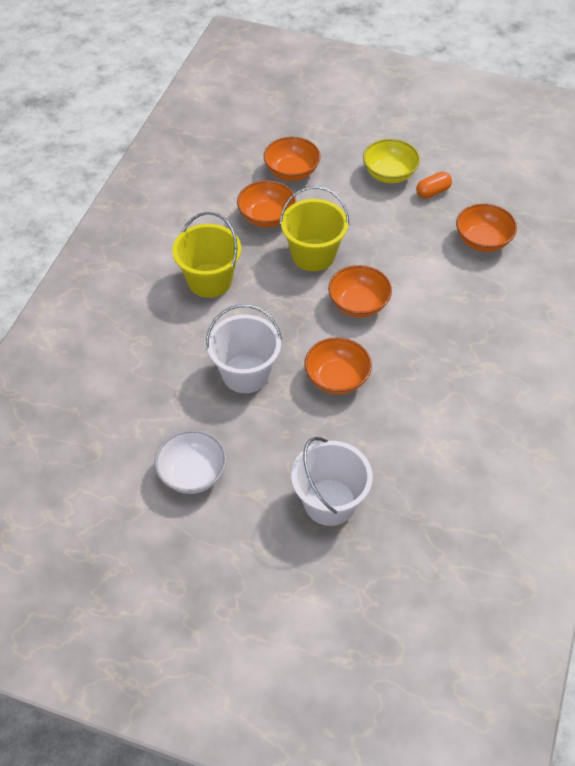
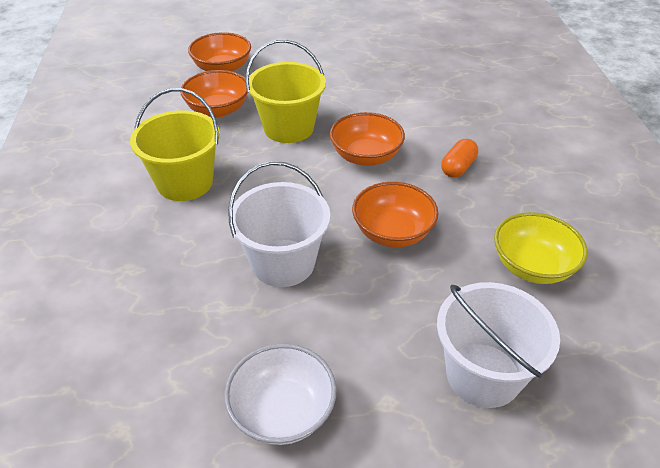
camera: 25 degrees left, 10 degrees down
(389, 174) = (320, 48): yellow bowl -> yellow bowl (532, 266)
(433, 192) = (370, 51): orange capsule -> orange capsule (458, 167)
(482, 240) = (444, 74): orange bowl -> none

